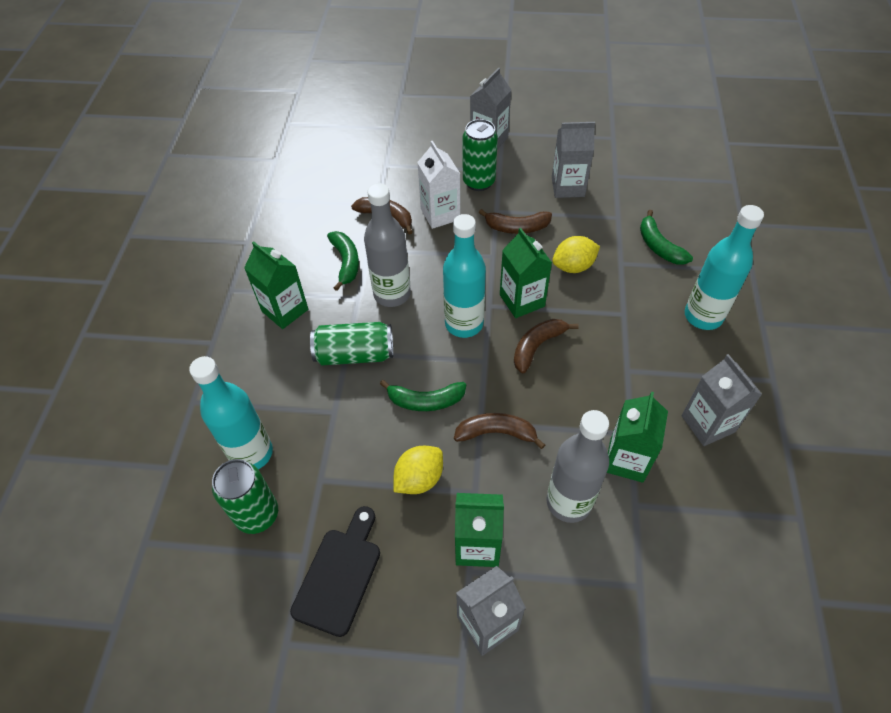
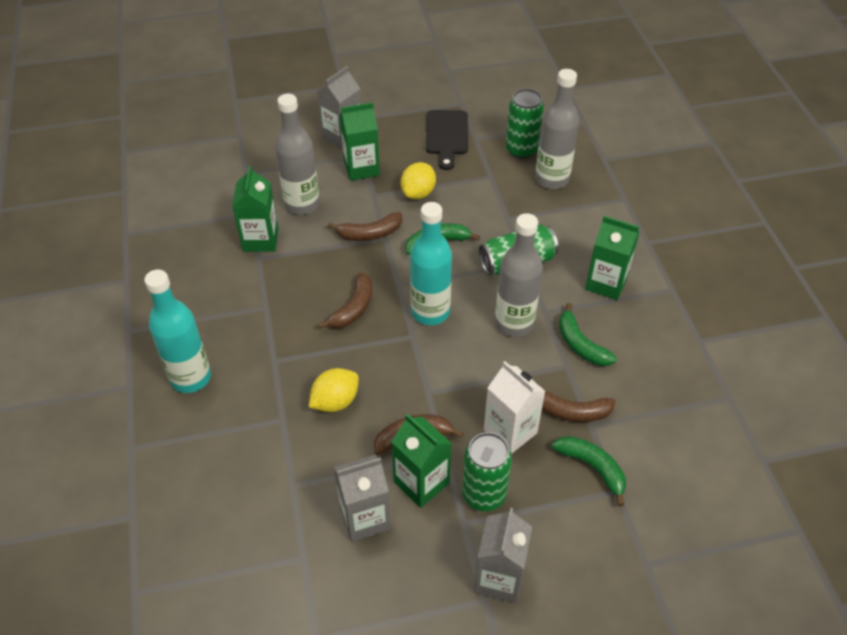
camera: 160 degrees right, 5 degrees down
(251, 453) = (551, 179): turquoise bottle -> grey bottle
(522, 300) = (381, 349): green carton -> green carton (421, 482)
(659, 246) = (239, 453): green banana -> green banana (592, 468)
(708, 424) = (192, 280): grey carton -> none

